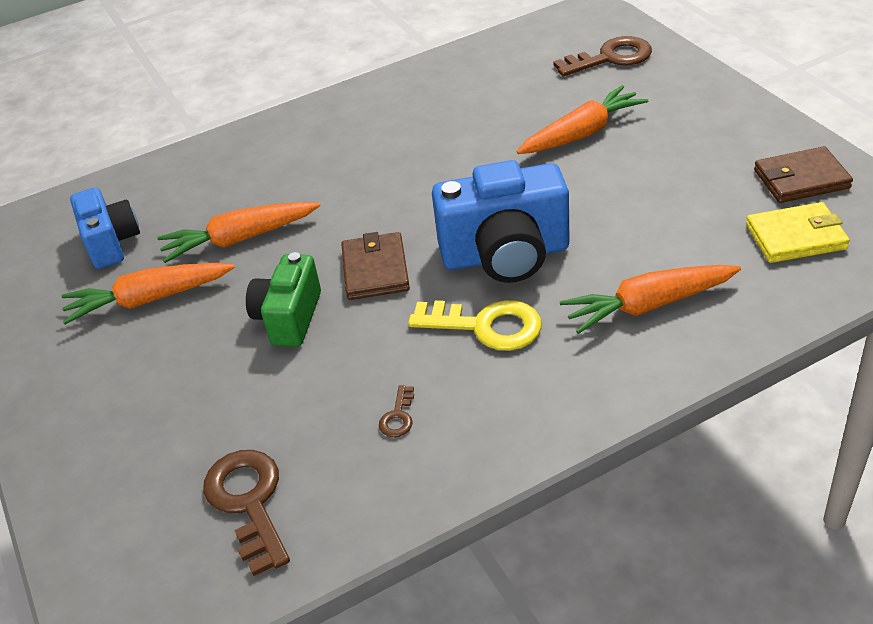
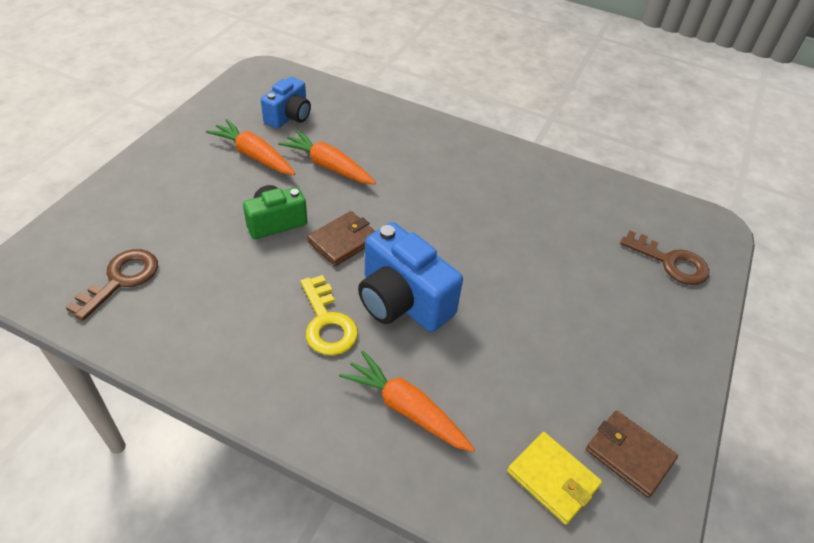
camera: 45 degrees right, 5 degrees up
(398, 416) = (221, 315): brown key -> none
(582, 133) = (565, 285): orange carrot -> none

